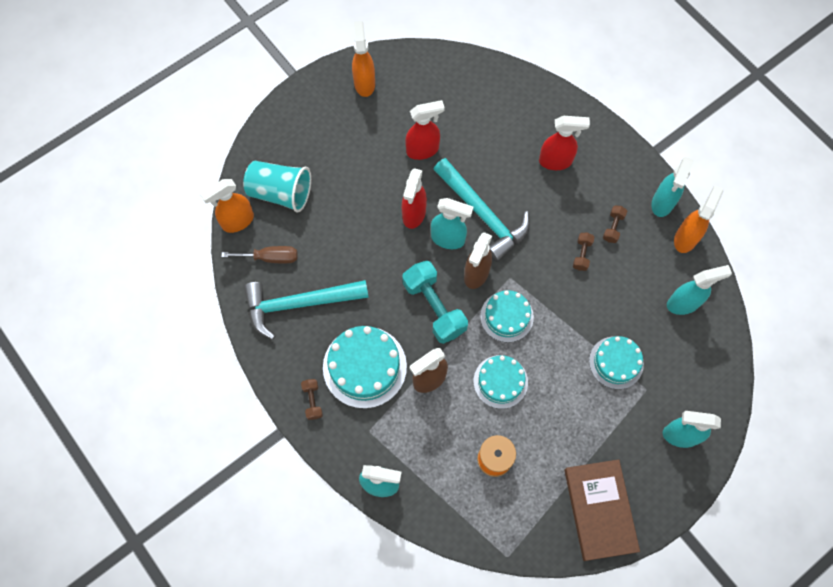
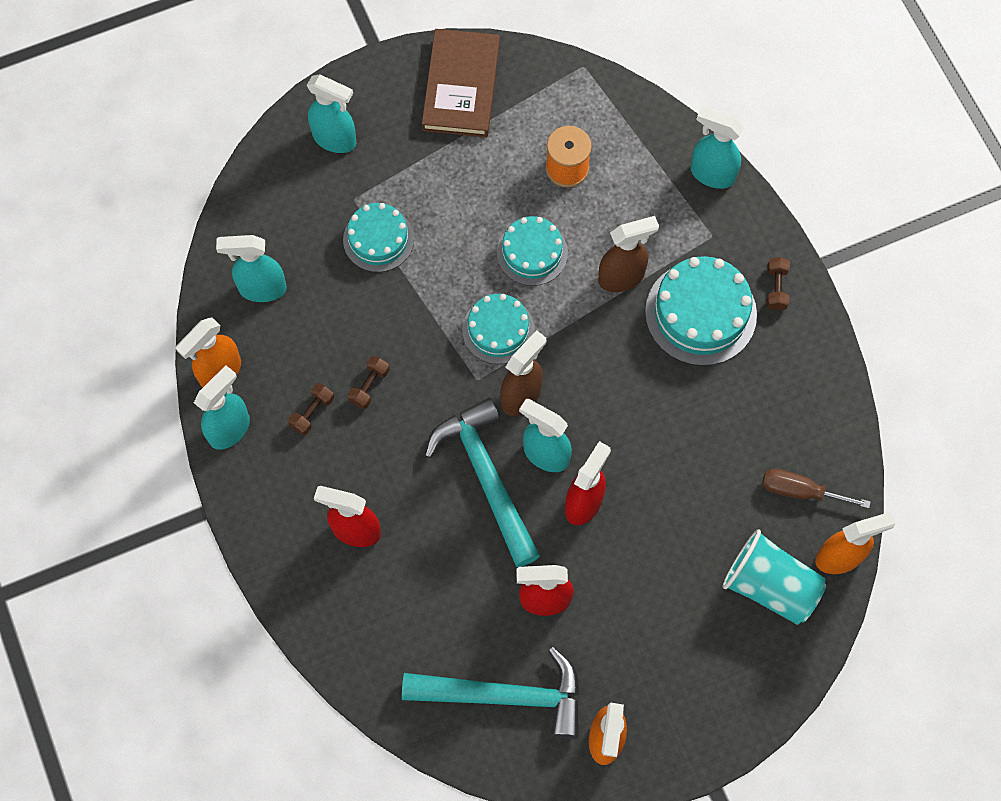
camera: 165 degrees left, 0 degrees up
(298, 304) = (772, 415): turquoise hammer -> turquoise hammer (506, 695)
(434, 307) = (590, 365): turquoise dumbbell -> none

